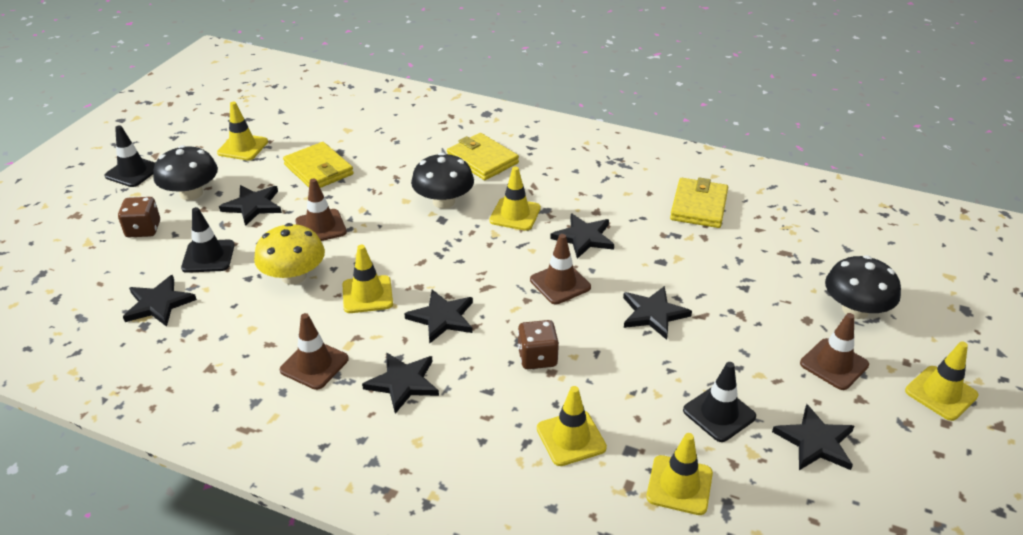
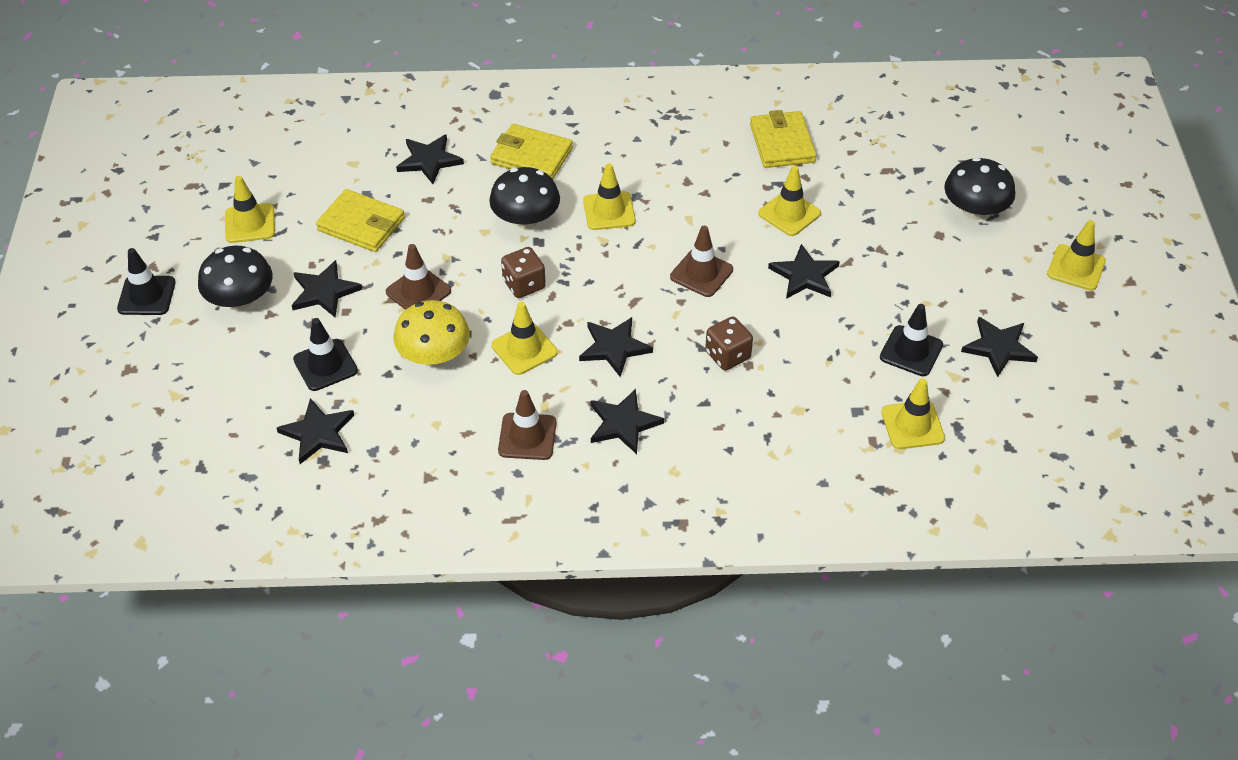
camera: 25 degrees left, 10 degrees up
(143, 229) = (225, 359): brown dice -> brown dice (524, 284)
(571, 438) = (802, 418): yellow traffic cone -> yellow traffic cone (789, 213)
(584, 238) = (693, 215): black star -> black star (429, 160)
(834, 364) = (981, 271): brown traffic cone -> none

